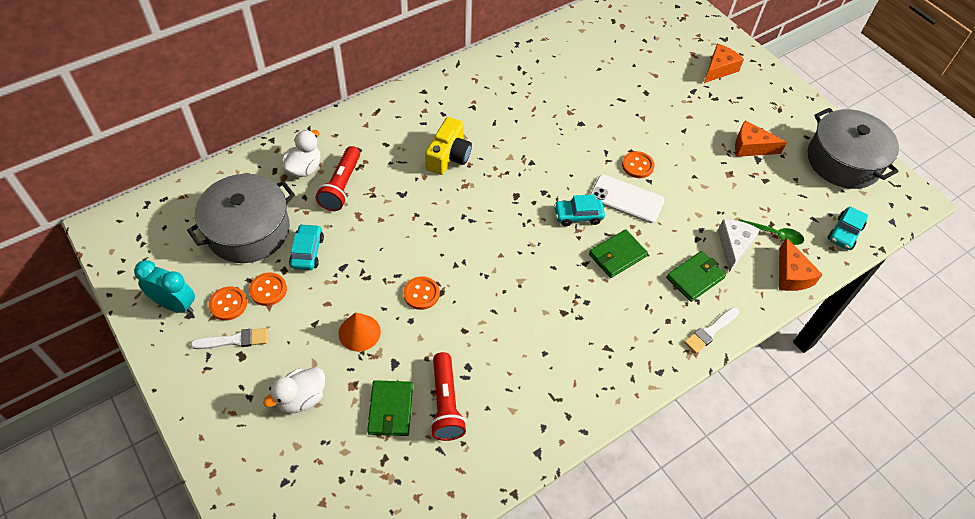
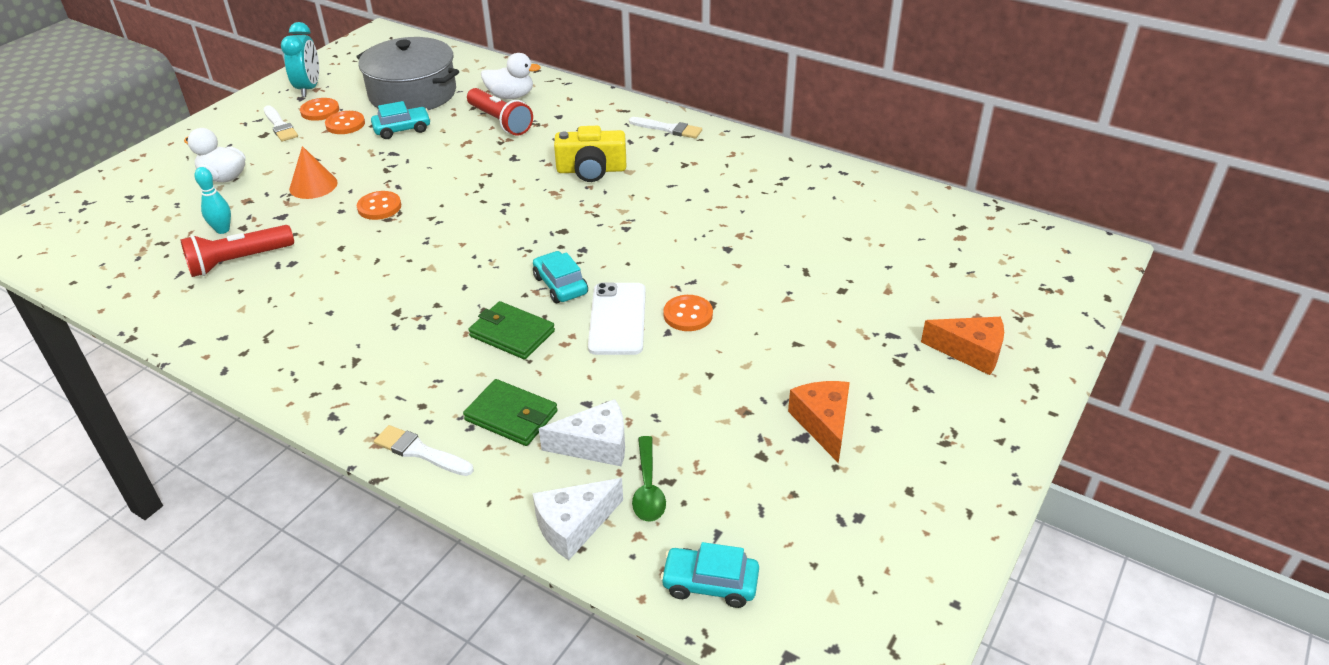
camera: 70 degrees right, 15 degrees down
(341, 186) = (500, 122): red flashlight -> red flashlight turned 120 degrees counterclockwise
(390, 409) = (223, 230): green wallet -> turquoise bowling pin
(421, 98) = (668, 129): none -> white brush
(791, 275) = (574, 525): orange cheese -> white cheese
(843, 161) = (890, 553): grey pot -> none

